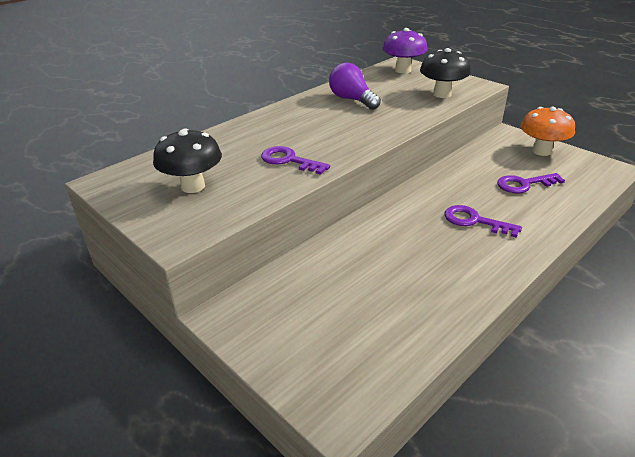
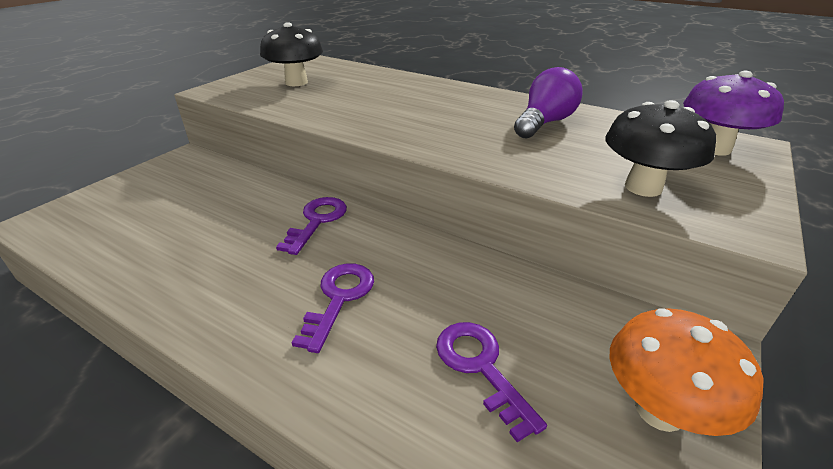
camera: 75 degrees right, 0 degrees up
(289, 160) = (353, 109): purple key -> purple key (317, 221)

